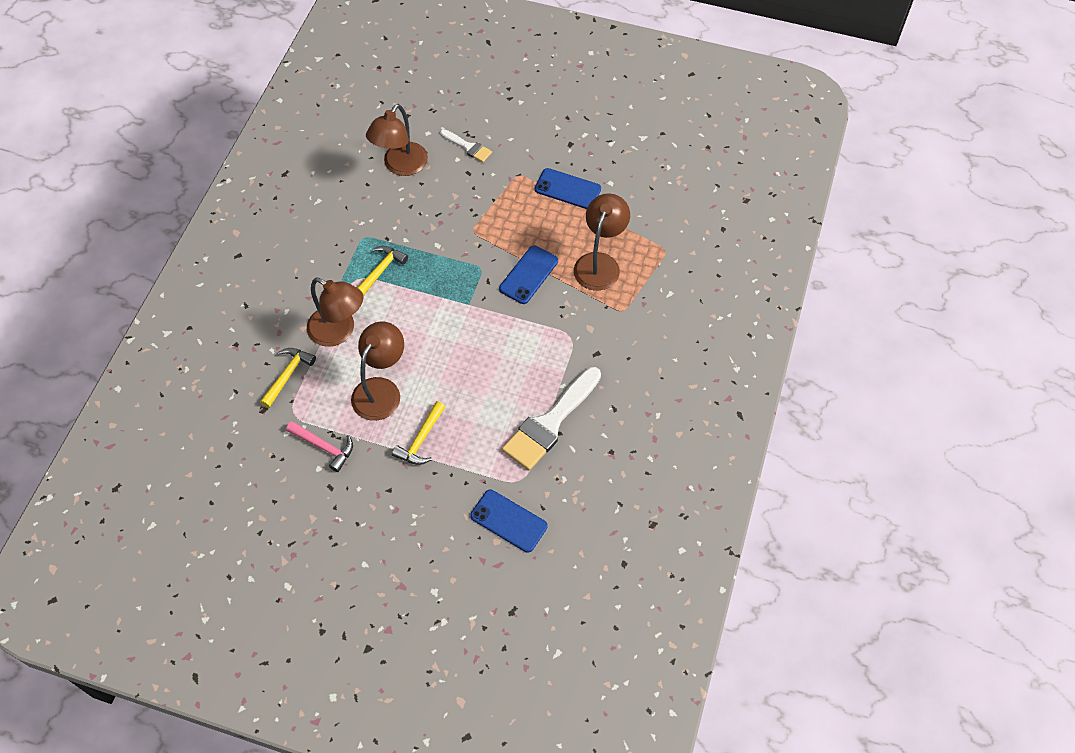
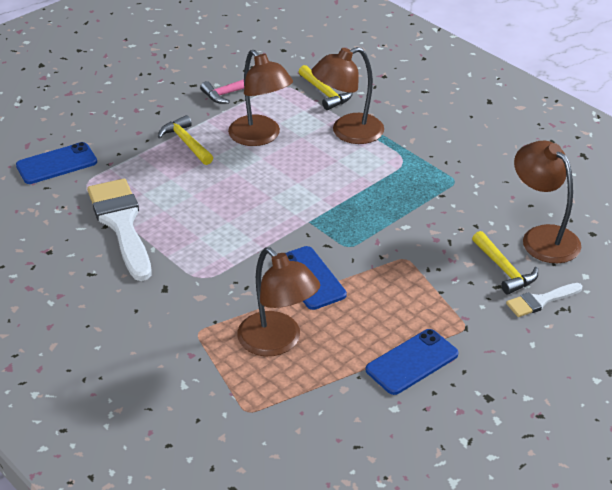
camera: 120 degrees right, 20 degrees down
(380, 271) = (400, 178): yellow hammer -> yellow hammer (504, 270)

